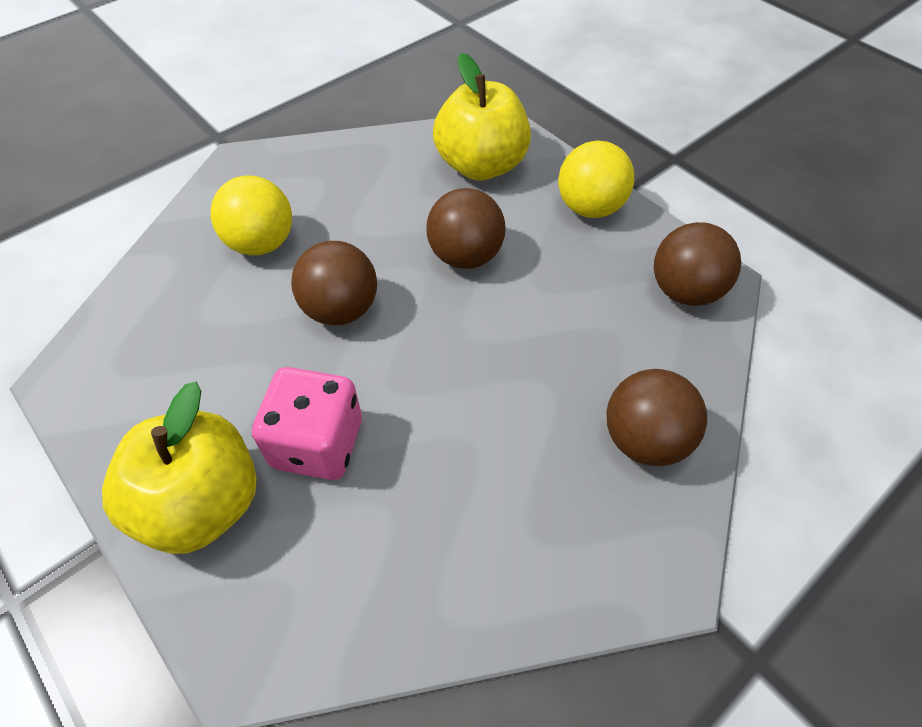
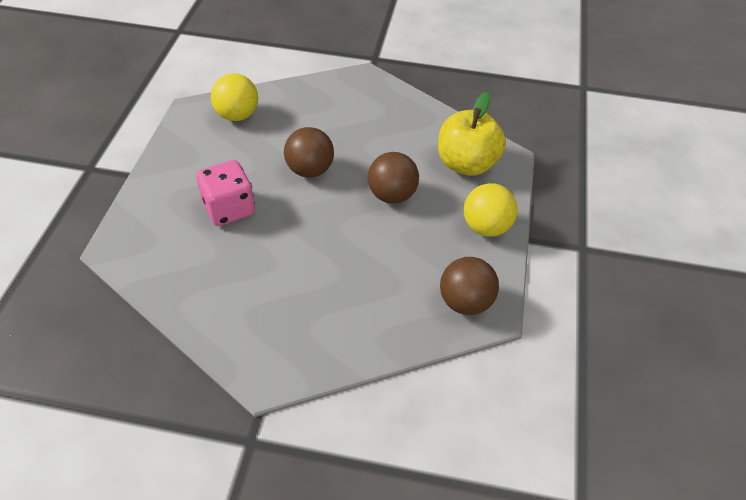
camera: 50 degrees right, 5 degrees down
(202, 504) = (170, 191): yellow apple -> none
(261, 243) = (321, 118): yellow ball -> yellow ball (237, 115)
(644, 439) = (340, 331): brown ball -> none

